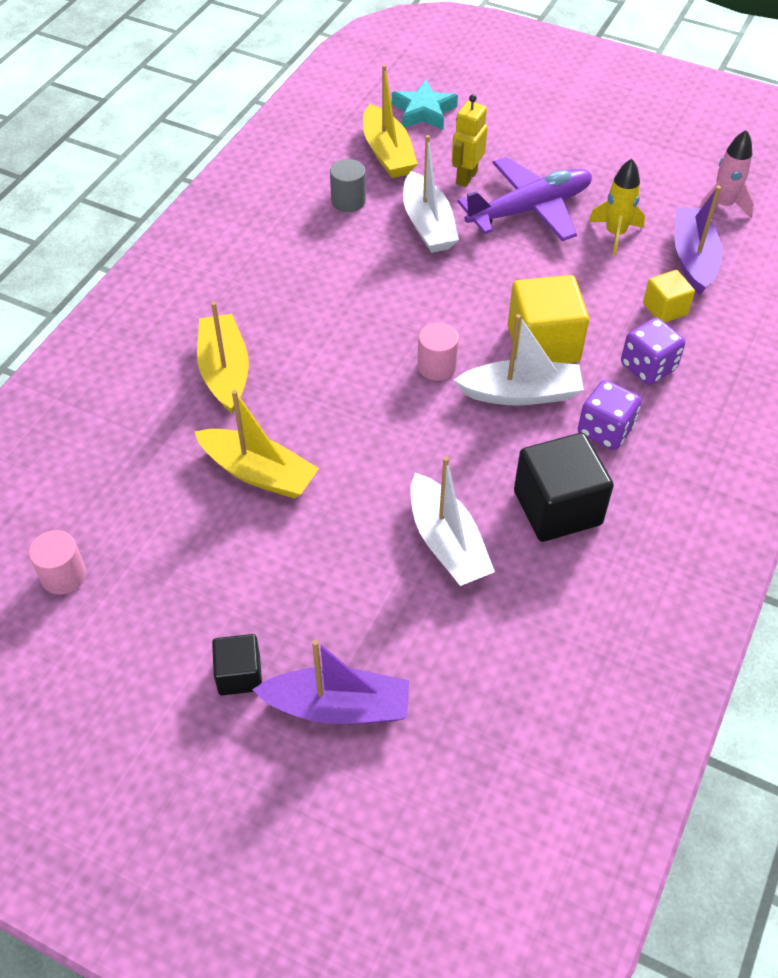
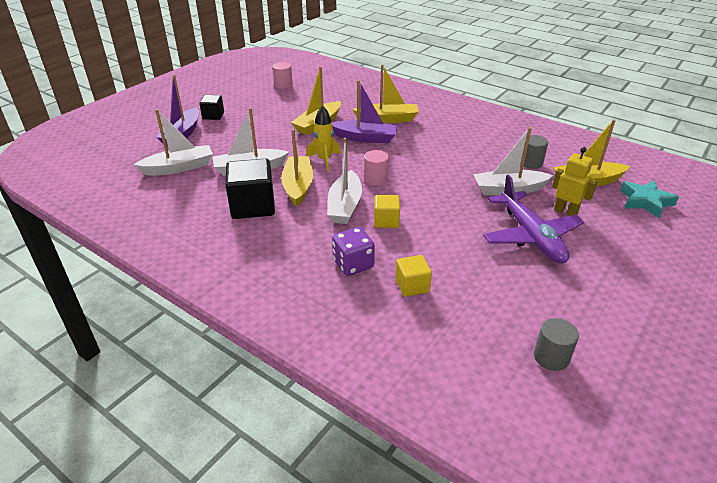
camera: 100 degrees right, 15 degrees down
(471, 661) = (179, 167): none -> white boat
(485, 460) = (298, 186): none -> yellow boat
(543, 344) = (386, 221): yellow cube -> yellow cube, size x0.56
(605, 430) = (302, 234): purple dice -> none
(615, 234) = (503, 276): yellow rocket -> yellow rocket (324, 160)
(693, 258) = (472, 317): purple boat -> purple boat (365, 138)
(723, 205) = (551, 357): pink rocket -> grey cylinder

